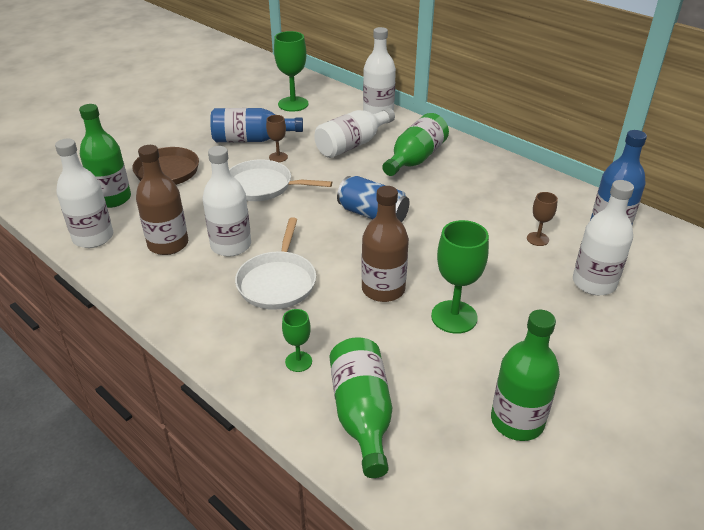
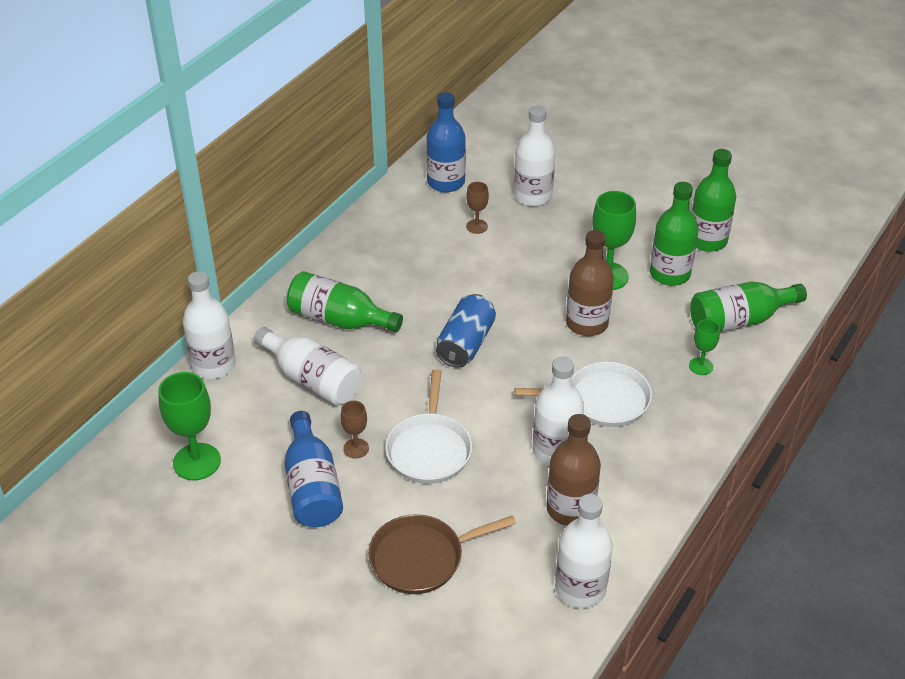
camera: 100 degrees left, 5 degrees up
(112, 198) = (493, 600): green bottle -> green bottle (670, 274)

